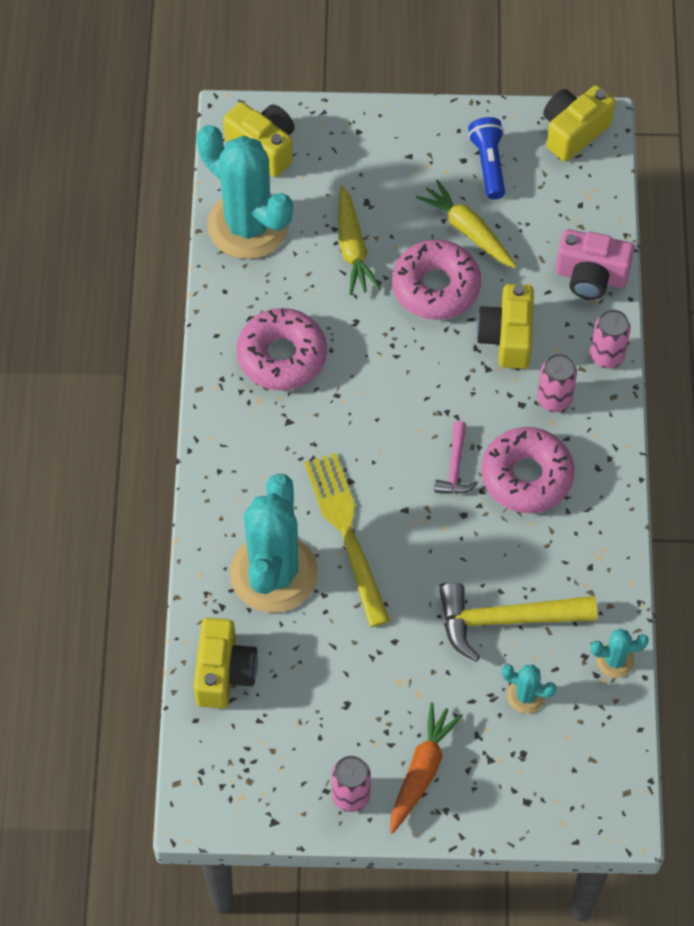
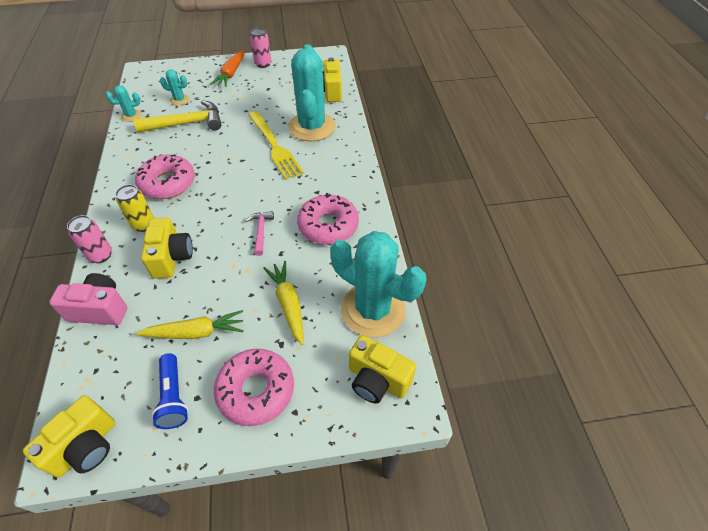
camera: 170 degrees right, 10 degrees down
(436, 287) = (223, 284): pink donut -> pink donut (256, 390)
(455, 467) = (212, 182): pink hammer -> pink hammer (261, 231)
(467, 230) = (196, 332): yellow carrot -> yellow carrot turned 45 degrees counterclockwise
(554, 400) = (143, 224): pink can -> yellow can

